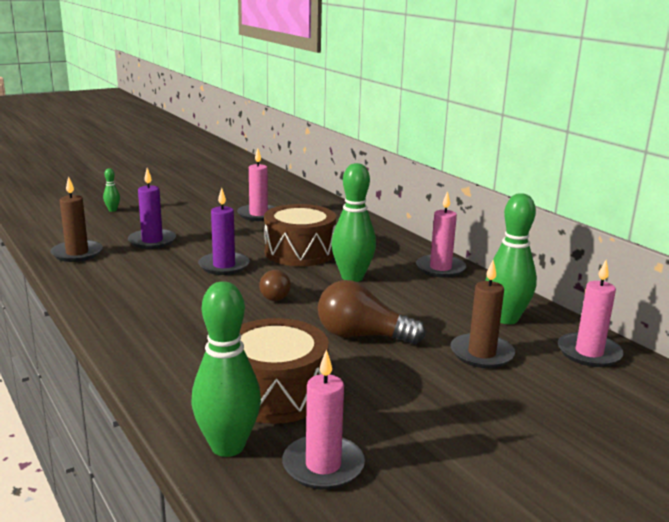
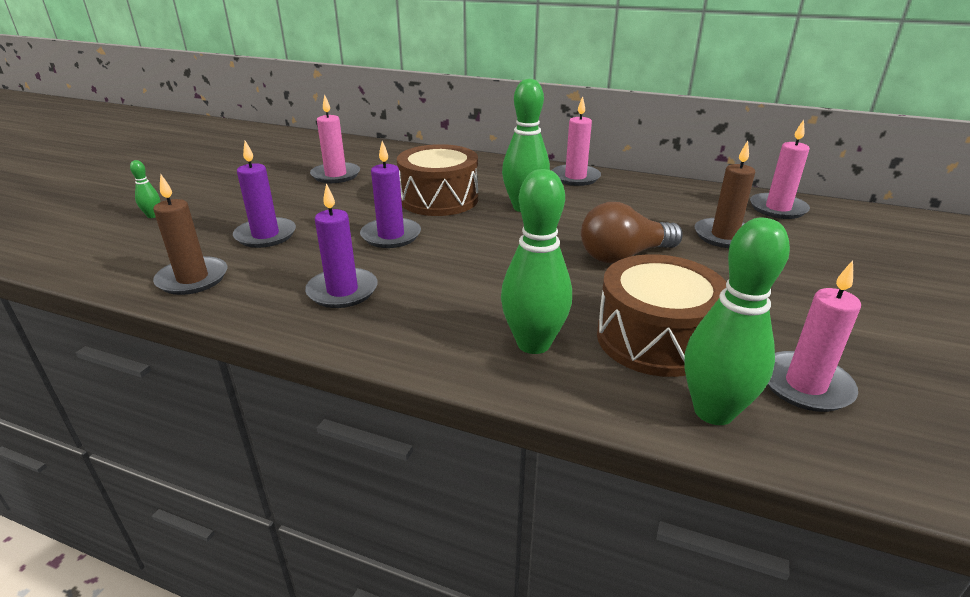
camera: 35 degrees left, 10 degrees up
(139, 288) = (342, 291): none -> purple candle
(273, 295) = (488, 247): brown light bulb -> none
(506, 318) = (688, 202): green bowling pin -> green bowling pin (533, 344)

